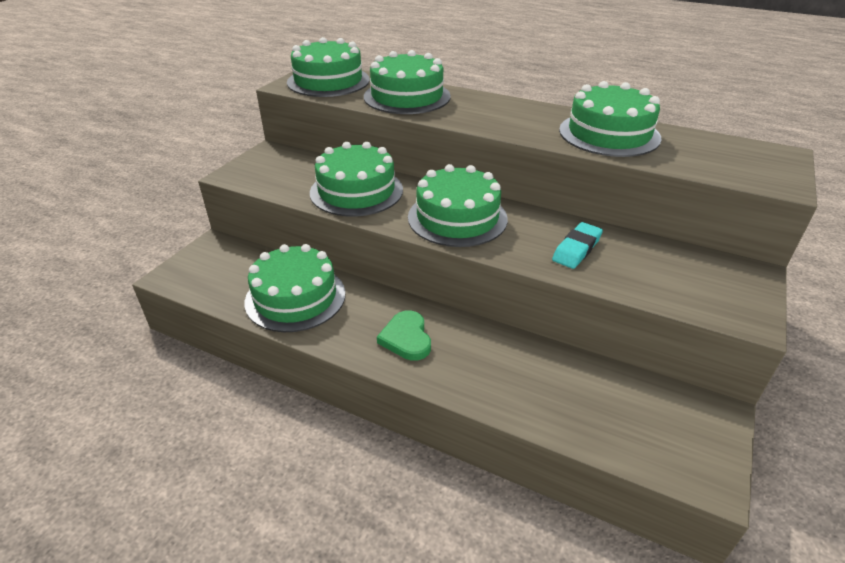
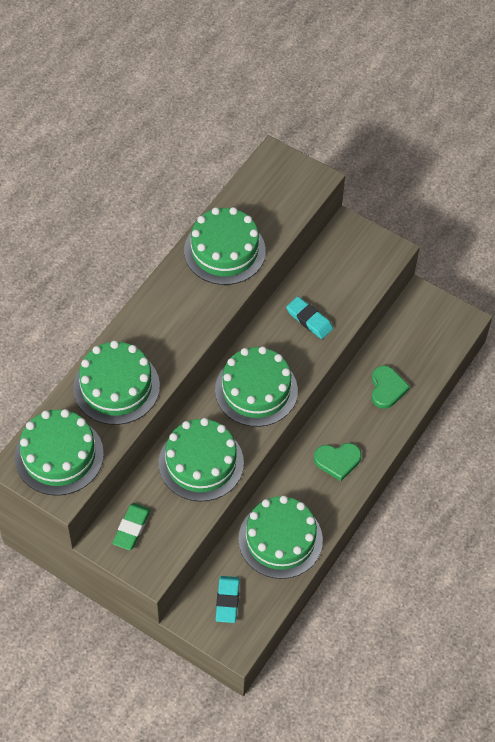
camera: 85 degrees left, 20 degrees up
(225, 266) = (227, 601): none -> turquoise eraser
(281, 162) = (131, 528): none -> green eraser
(533, 382) = (387, 388): none -> green heart

